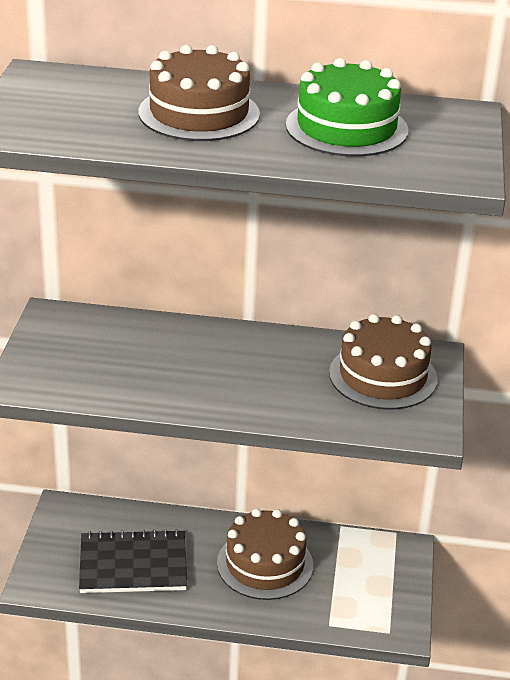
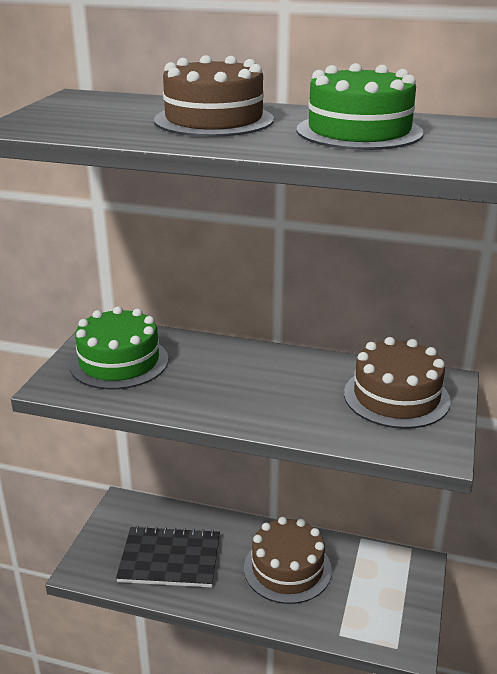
camera: 10 degrees right, 5 degrees down
(82, 353) = (119, 362): none -> green cake

